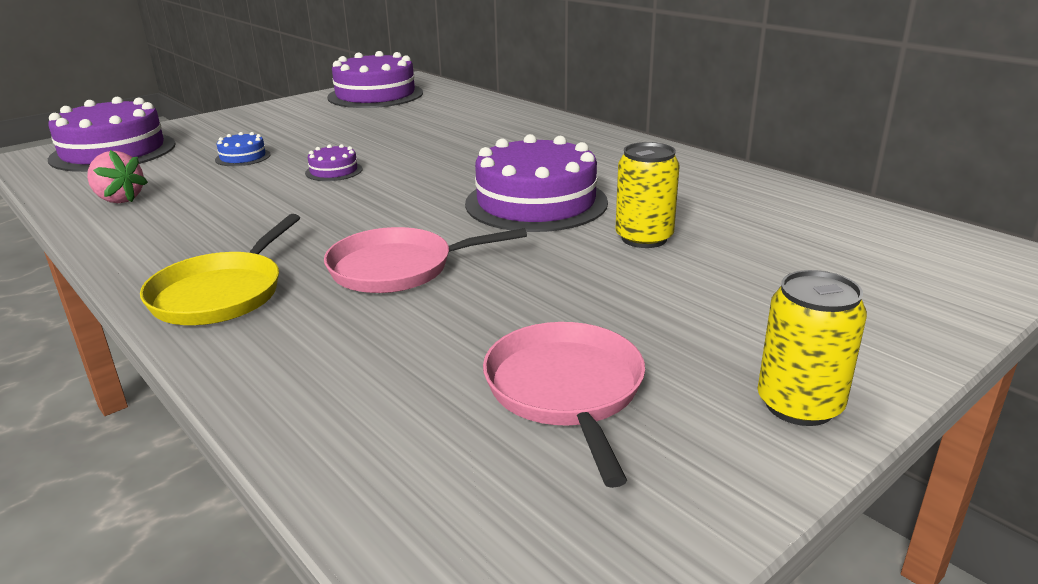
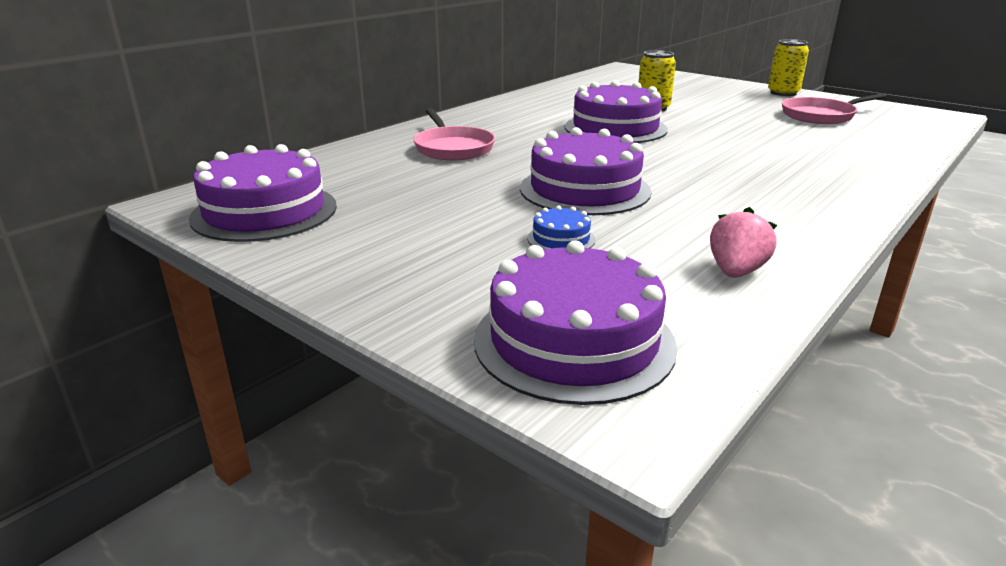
camera: 100 degrees left, 0 degrees up
(221, 294) = (841, 184): yellow pan -> none
(334, 171) = (585, 189): purple cake -> purple cake, size x2.25
(397, 268) = (750, 149): pink pan -> pink pan (453, 148)

